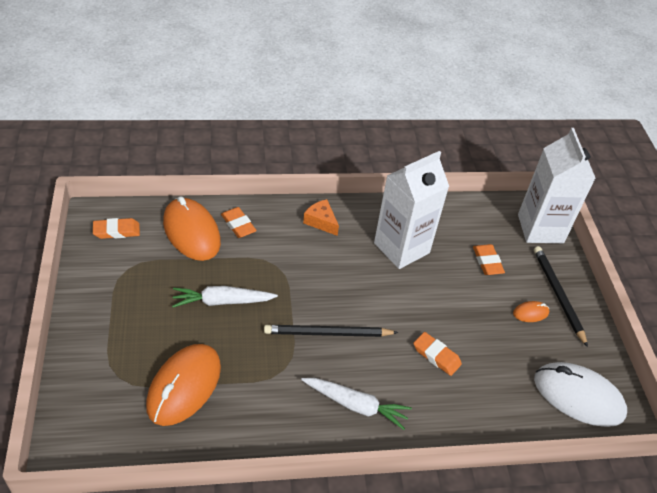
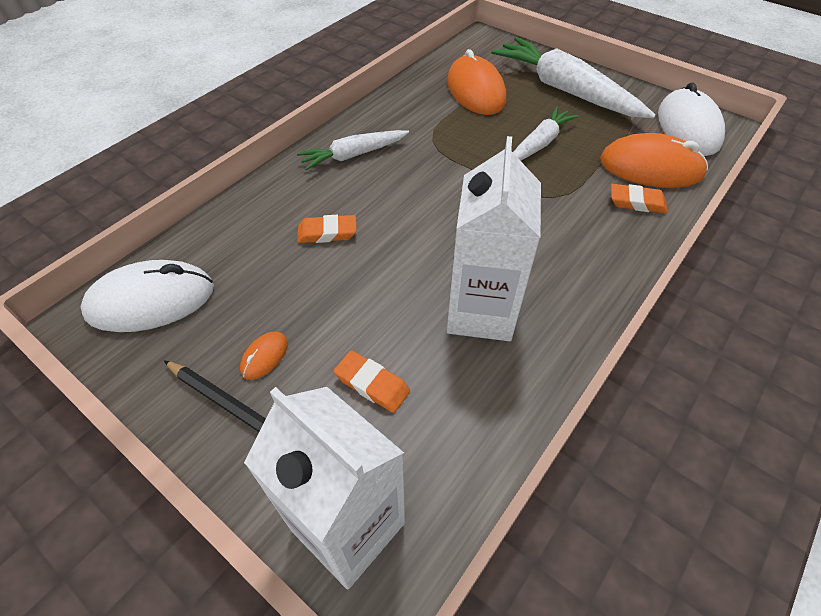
camera: 140 degrees right, 5 degrees up
(116, 231) = (688, 127): orange eraser -> white mouse
(124, 325) = (565, 90): none -> white carrot
(321, 222) = (589, 269): orange cheese -> none
(327, 333) = (436, 181): black pencil -> none

